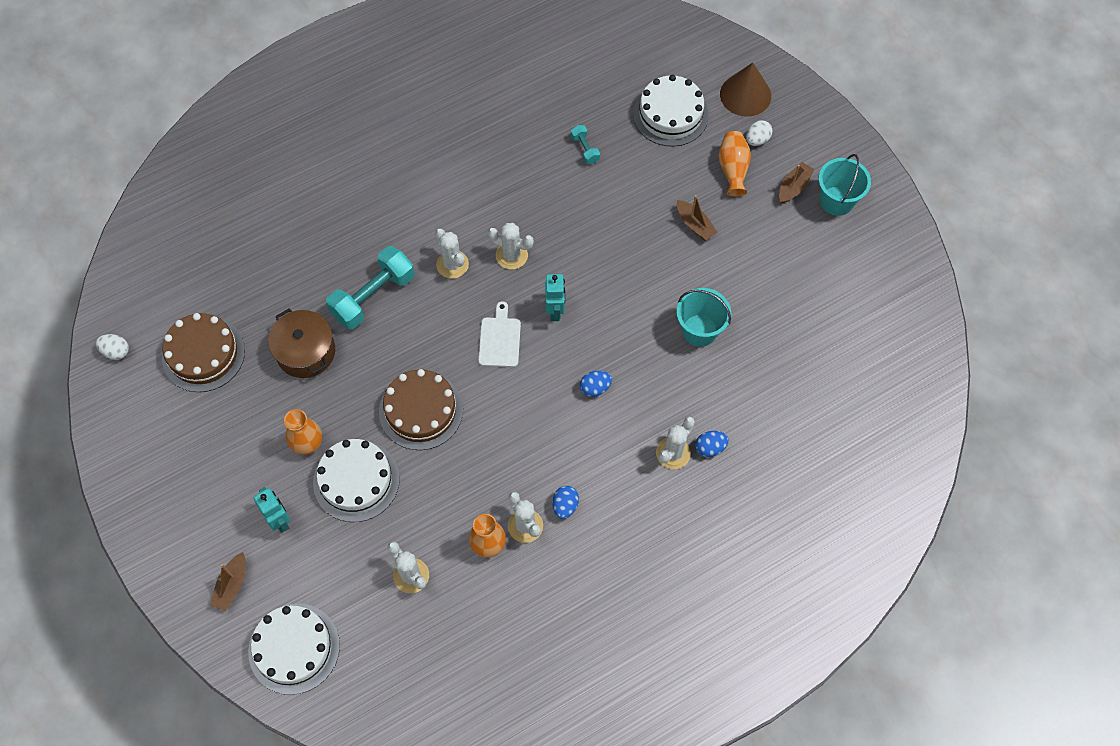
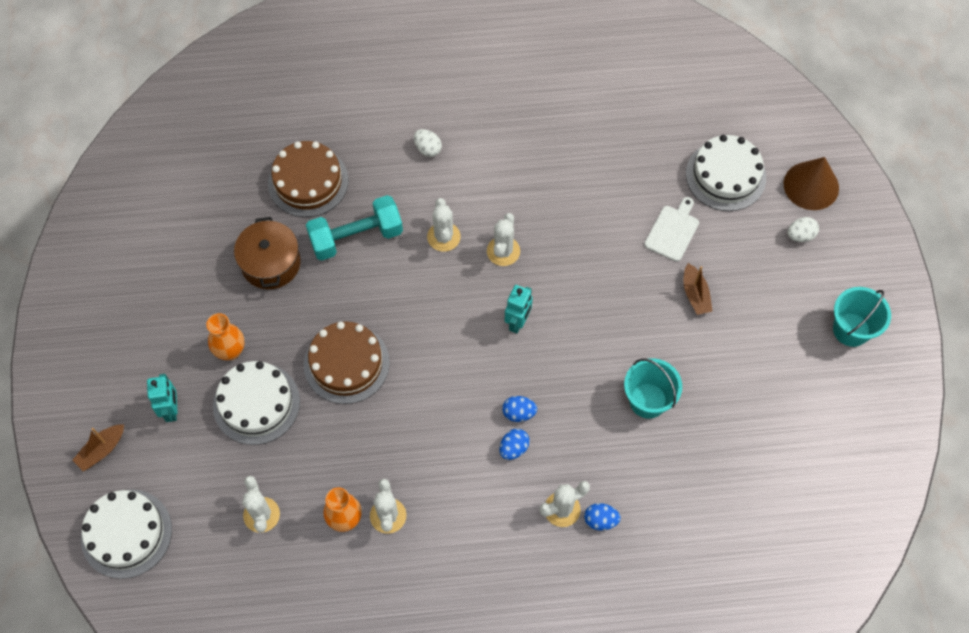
camera: 25 degrees right, 0 degrees up
(116, 351) = (107, 192): white egg -> white egg (428, 149)
(203, 354) = (180, 227): brown cake -> brown cake (308, 181)
(499, 339) = (452, 327): white cutting board -> white cutting board (672, 231)
(511, 255) = (503, 251): white cactus -> white cactus turned 60 degrees clockwise
(565, 506) = (434, 514): blue egg -> blue egg (513, 448)
(585, 149) = (624, 176): turquoise dumbbell -> none
(733, 169) = (761, 255): orange vase -> none
(793, 187) = (814, 298): brown boat -> none

